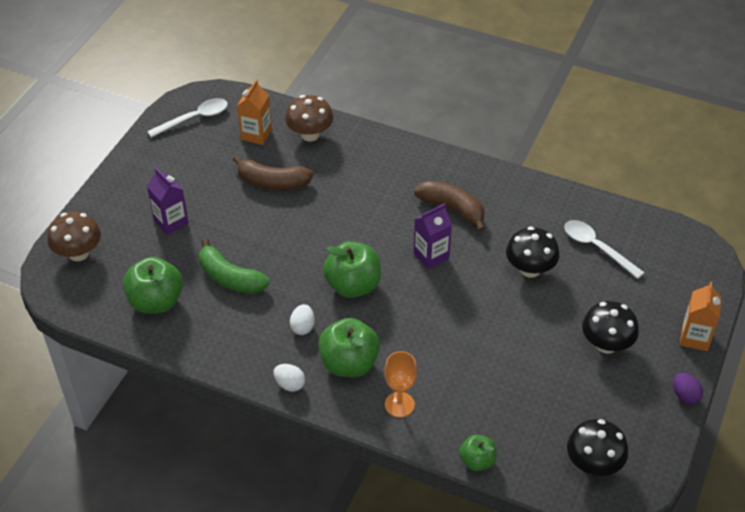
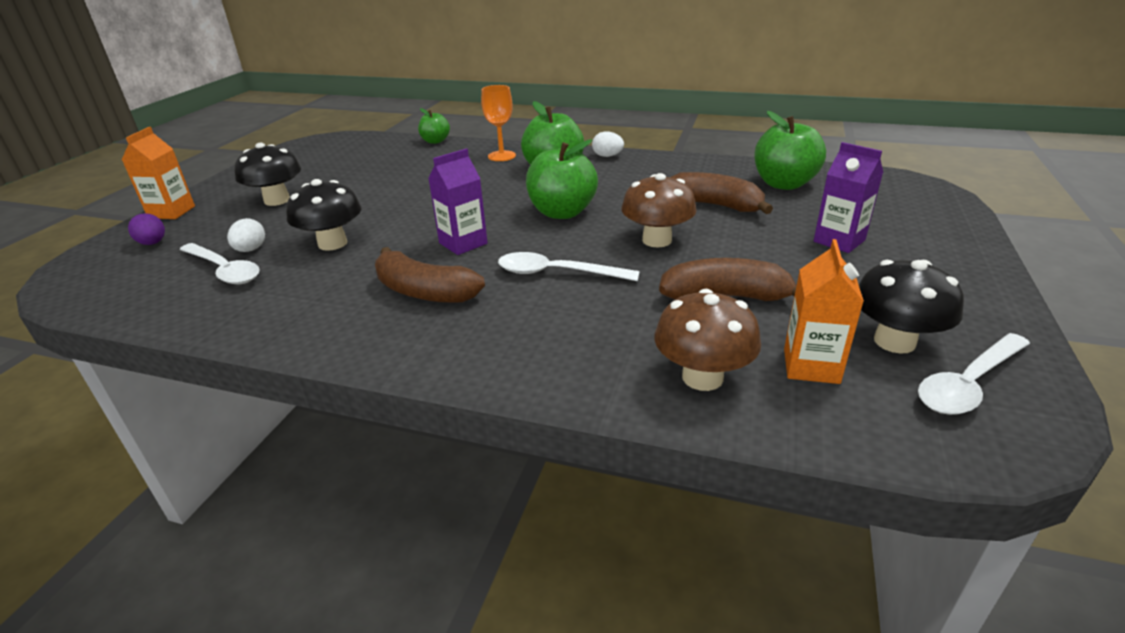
camera: 175 degrees right, 15 degrees down
(78, 253) = (923, 206): brown mushroom -> brown mushroom (657, 240)
(230, 278) = (715, 205): green banana -> brown banana
(302, 327) = (610, 183): white egg -> white egg (251, 250)
(367, 215) = (557, 273): none -> white spoon
(593, 464) = (337, 147): black mushroom -> black mushroom (894, 341)
(685, 395) = (222, 181): purple egg -> purple egg (153, 243)

